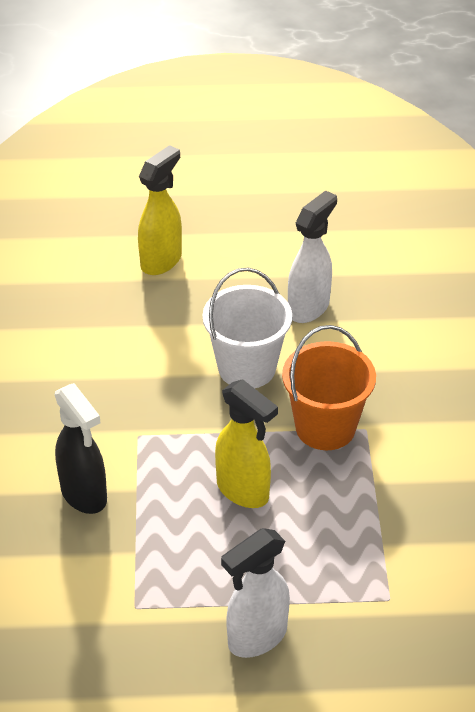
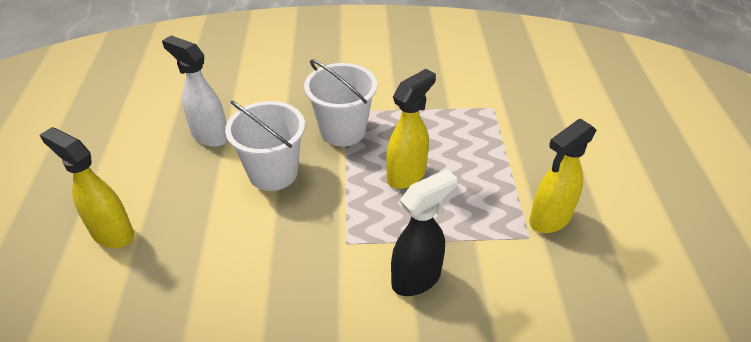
camera: 90 degrees left, 0 degrees up
(163, 634) = (549, 219): none -> yellow spray bottle
(256, 637) = (539, 169): white spray bottle -> none
(325, 427) = (343, 131): orange bucket -> white bucket

